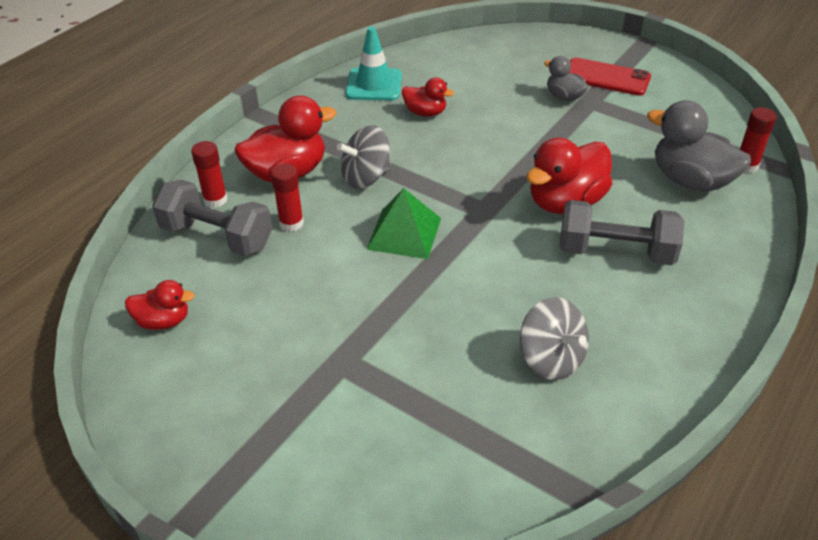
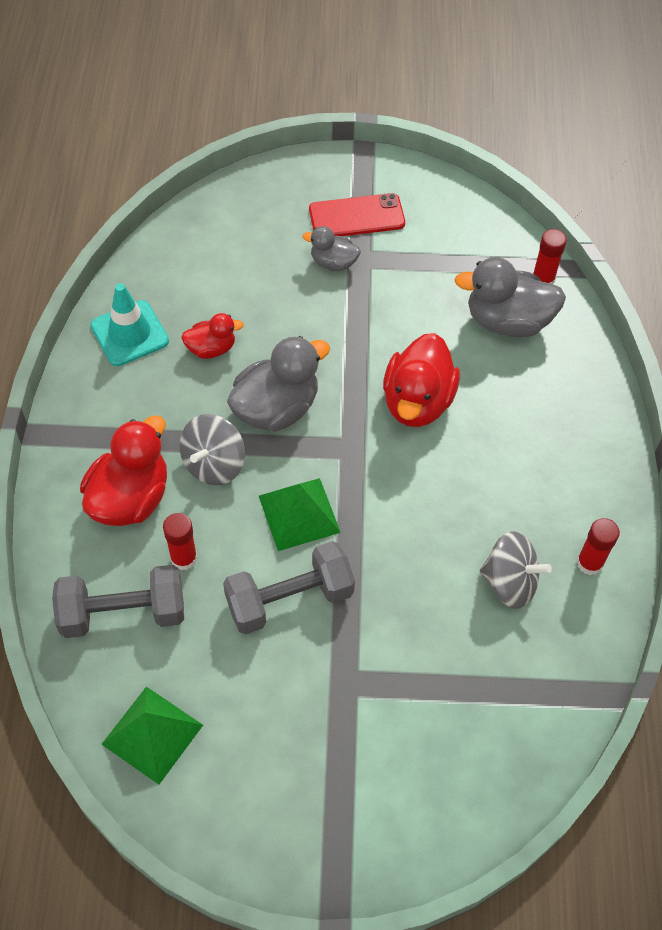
camera: 35 degrees left, 15 degrees up
(163, 321) = (152, 734): red duck -> green pyramid
(215, 200) = (84, 569): red glue stick -> red glue stick (589, 563)
(444, 163) = (276, 408): none -> grey duck
(615, 252) = (493, 439): grey dumbbell -> grey dumbbell (289, 599)

